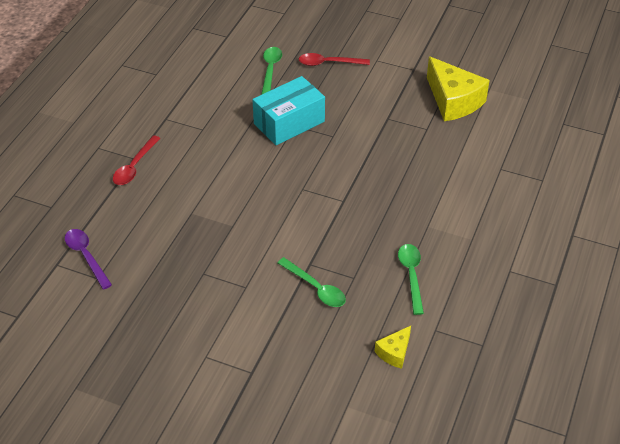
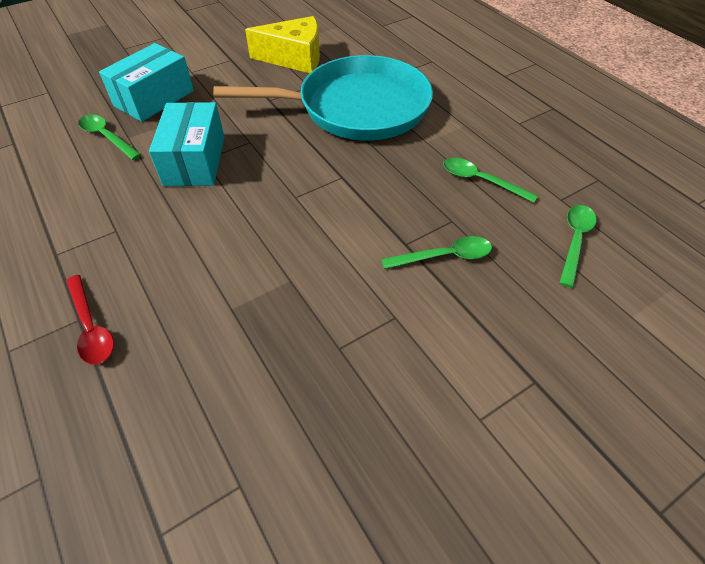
camera: 55 degrees left, 5 degrees up
(86, 256) = (185, 479): purple spoon -> none
(328, 63) = (154, 98): red spoon -> turquoise box
(394, 352) = (575, 241): yellow cheese -> green spoon
(428, 168) = (357, 108): none -> turquoise pan

